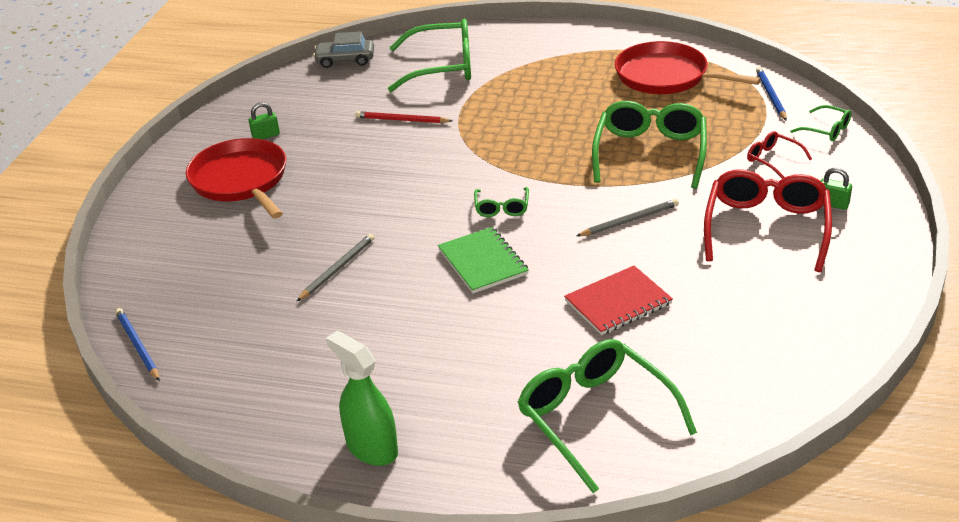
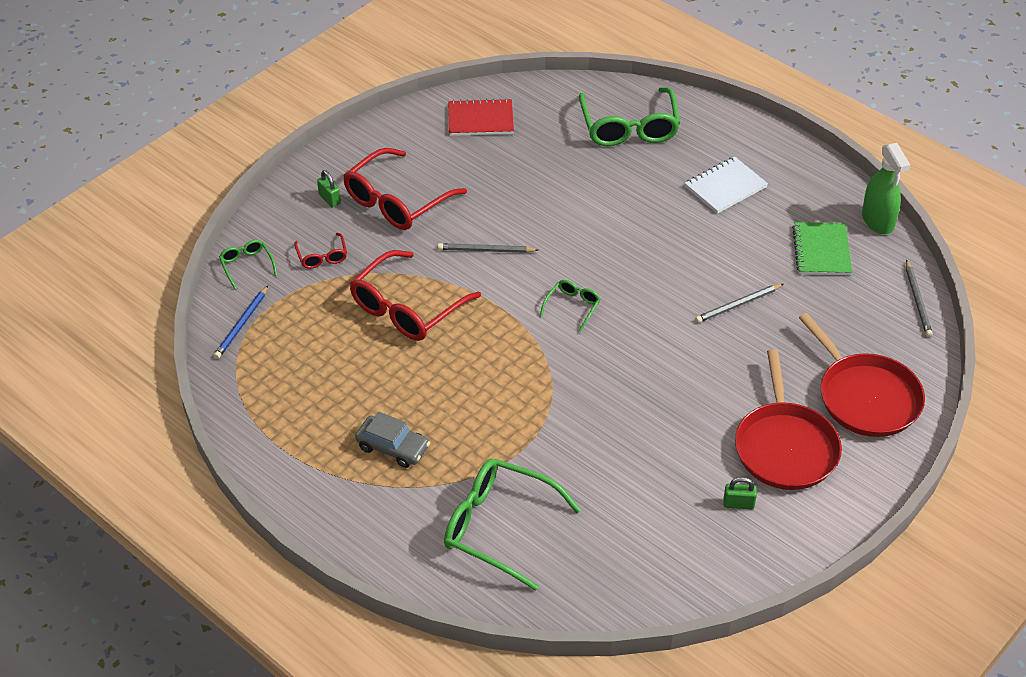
camera: 155 degrees left, 10 degrees up
(138, 346) = (917, 300): blue pencil -> grey pencil
(345, 60) = (596, 600): grey car -> grey car (393, 447)
(372, 448) = (775, 163): green spray bottle -> green spray bottle (878, 221)
(402, 120) = (591, 459): red pencil -> none
(420, 388) = (725, 187): none -> white notebook
(483, 262) = (622, 262): green notebook -> green notebook (821, 250)
(618, 302) = (553, 190): red notebook -> red notebook (480, 119)
(650, 153) = (407, 308): green glasses -> red glasses
(666, 76) = (300, 395): red pan -> red pan (865, 397)

